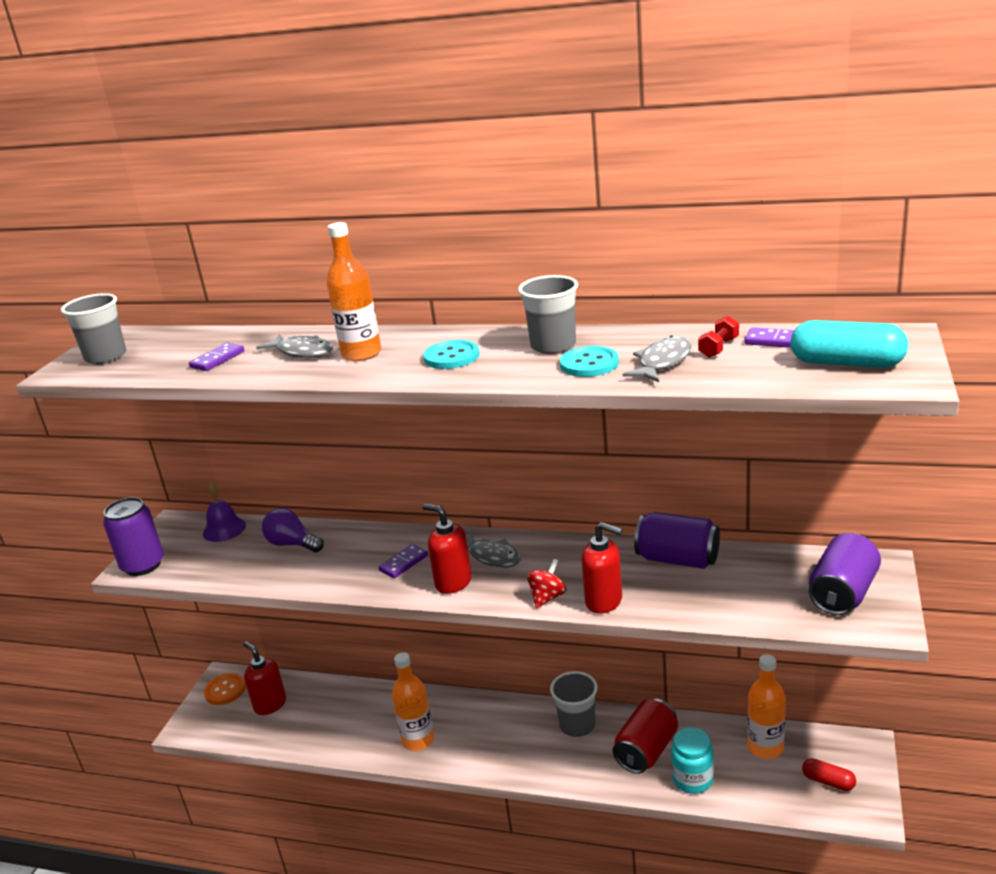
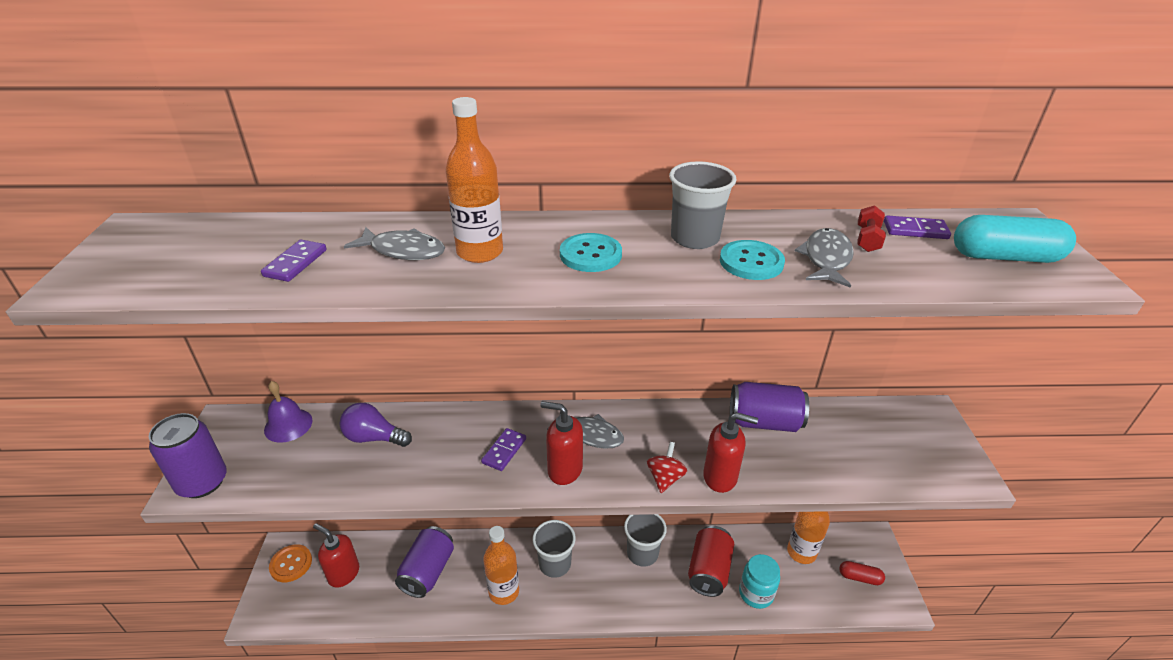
camera: 20 degrees left, 10 degrees up
(106, 357) = (133, 261): grey cup -> grey cup (555, 564)
(843, 593) = (919, 446): purple can -> purple can (428, 571)

